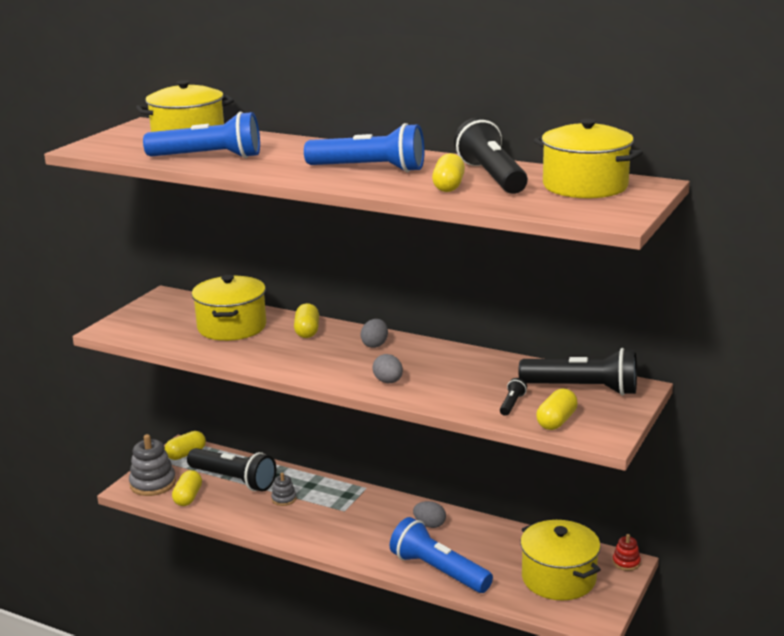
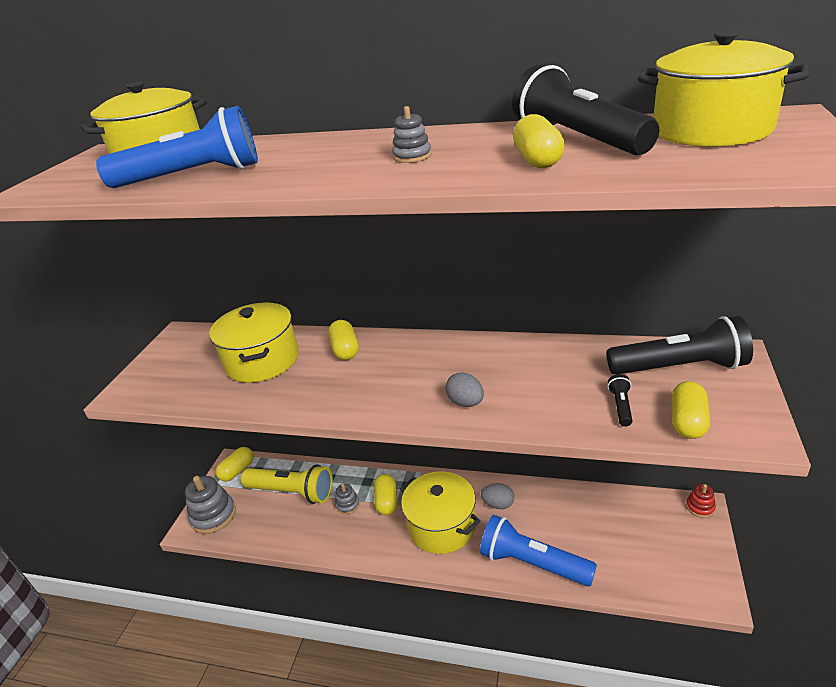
camera: 10 degrees left, 10 degrees up
(188, 497) = (253, 525): yellow capsule -> yellow capsule (387, 501)
(234, 480) = (292, 492): black flashlight -> yellow flashlight
(369, 169) = (412, 156): blue flashlight -> grey stacking toy
(375, 345) = (425, 353): grey egg -> none
(558, 578) = (650, 544): yellow pot -> yellow pot (442, 526)

